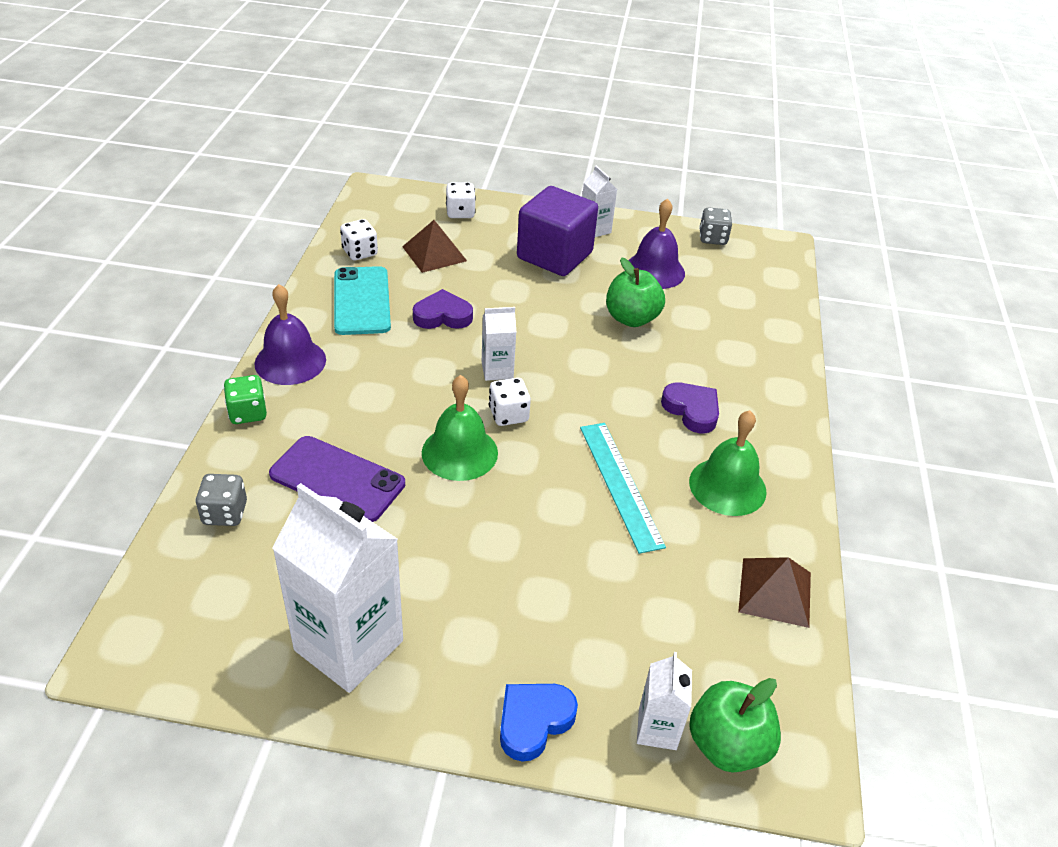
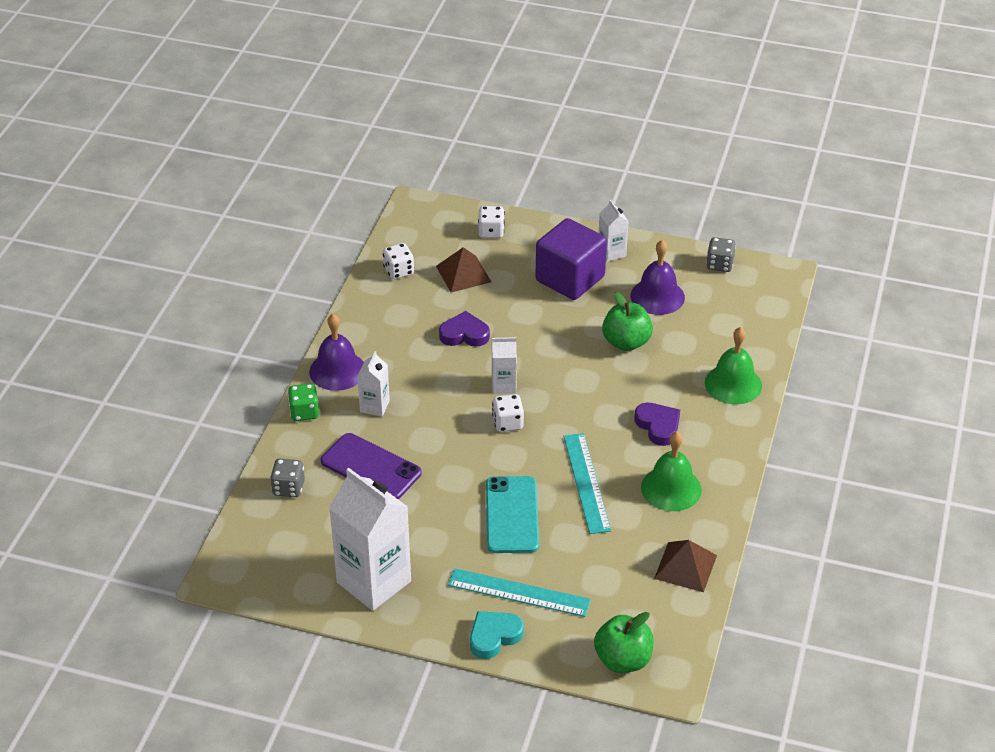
camera: 10 degrees right, 0 degrees up
(362, 301) = (397, 318): turquoise phone -> turquoise phone (512, 515)
(459, 452) = (465, 451): green bell -> green bell (733, 384)
(533, 721) = (494, 636): blue heart -> turquoise heart
(558, 647) = (519, 592): none -> turquoise ruler
(657, 729) = (577, 647): white carton -> white carton (374, 406)

